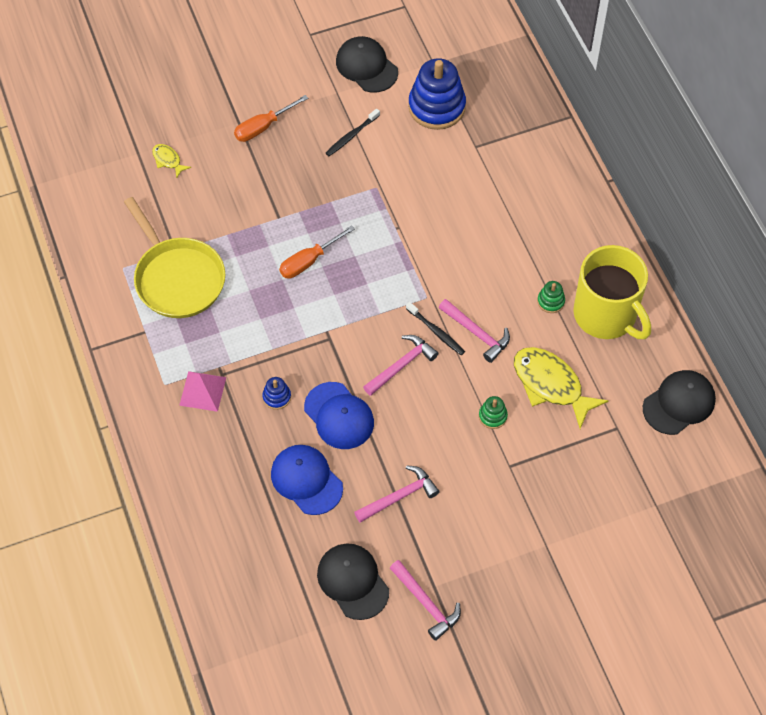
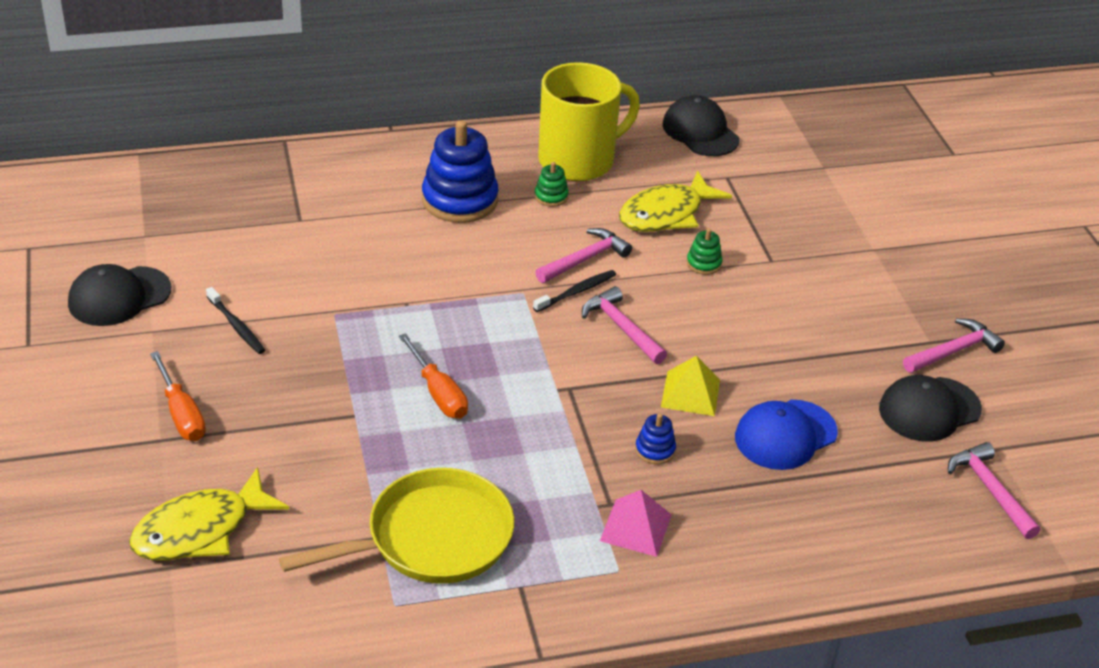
camera: 85 degrees left, 20 degrees down
(168, 160) = (200, 530): yellow fish -> yellow fish, size x2.10
(339, 416) = (690, 393): blue cap -> yellow pyramid
(399, 496) = (810, 354): pink hammer -> pink hammer (990, 490)
(436, 107) = (221, 243): blue stacking toy -> blue stacking toy (460, 200)

